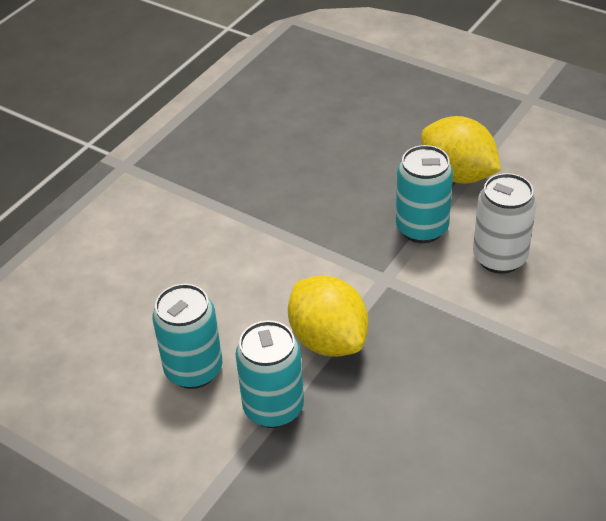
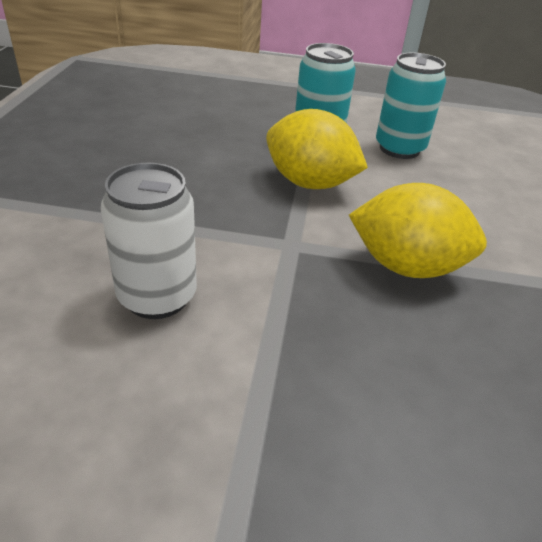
camera: 150 degrees right, 5 degrees down
(422, 228) = (281, 314): turquoise can -> none
(457, 174) = (270, 434): yellow lemon -> yellow lemon (406, 266)

